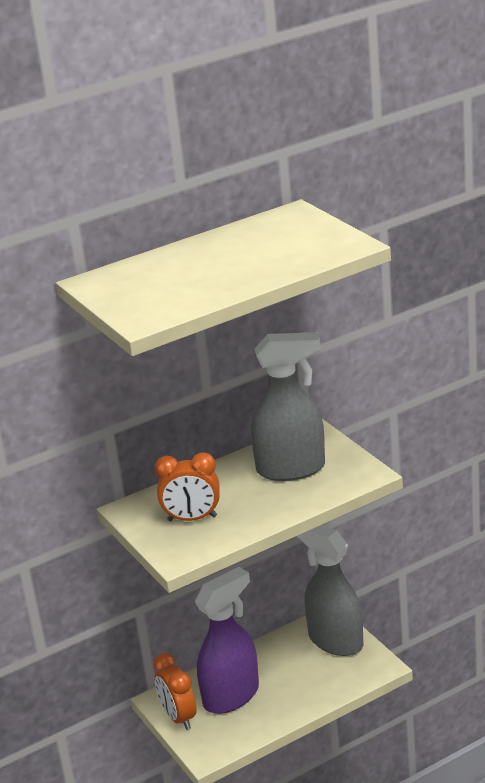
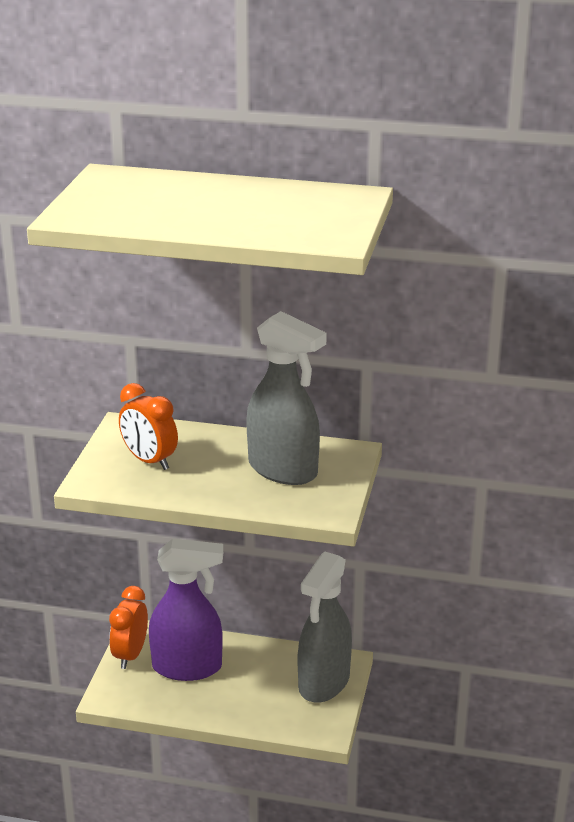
camera: 40 degrees right, 0 degrees up
(335, 641) = (323, 683): grey spray bottle -> grey spray bottle turned 150 degrees counterclockwise

